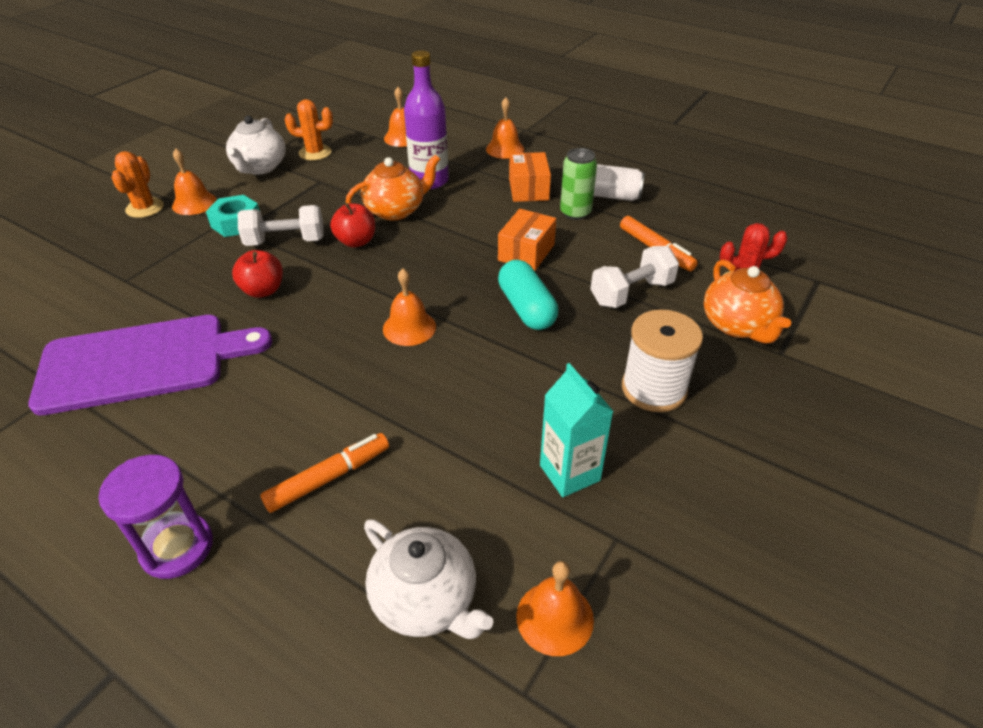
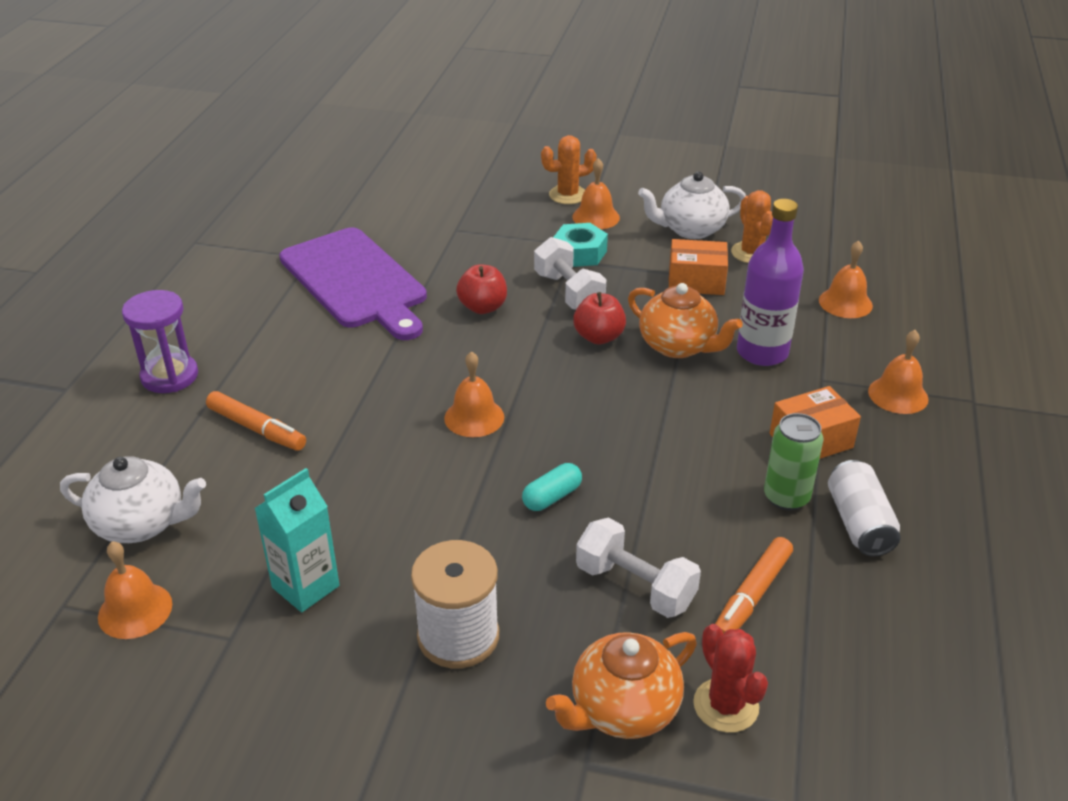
camera: 70 degrees right, 5 degrees down
(426, 600) = (141, 524): white teapot -> white teapot turned 105 degrees counterclockwise
(526, 252) = (663, 471): orange box -> orange box (696, 281)
(526, 308) = (552, 497): turquoise capsule -> turquoise capsule, size x0.61

